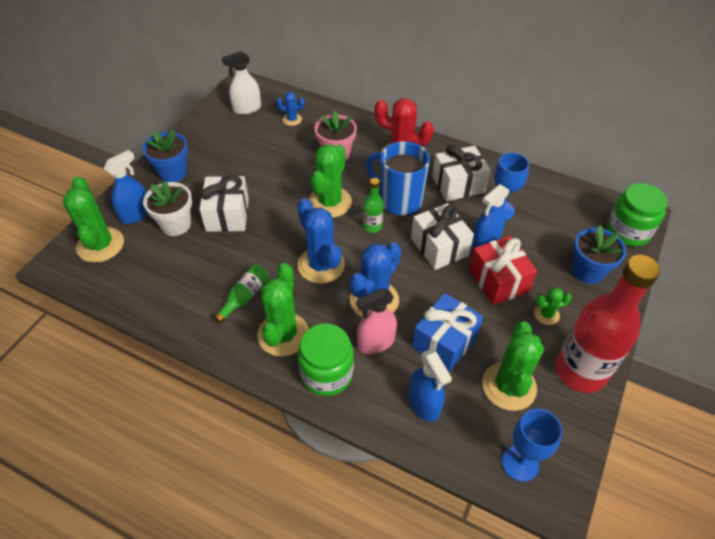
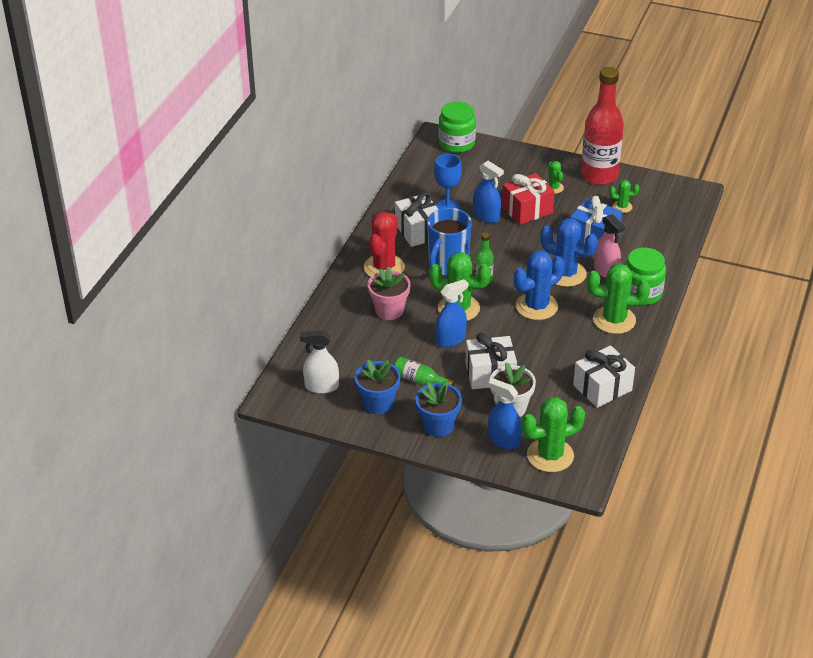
camera: 95 degrees left, 10 degrees down
(244, 297) = (584, 347): green bottle -> green bottle (419, 380)
(247, 108) = (321, 386): white spray bottle -> white spray bottle turned 120 degrees clockwise
(292, 119) = (337, 348): blue cactus -> none
(424, 404) = (650, 245): blue spray bottle -> blue spray bottle (450, 339)
(439, 247) = (499, 241): white gift -> white gift (602, 388)
(509, 386) = (622, 207): green cactus -> green cactus, size x0.51
(520, 463) = (678, 203): blue goblet -> none
(588, 271) = (505, 166): blue flower pot -> blue flower pot (378, 403)

